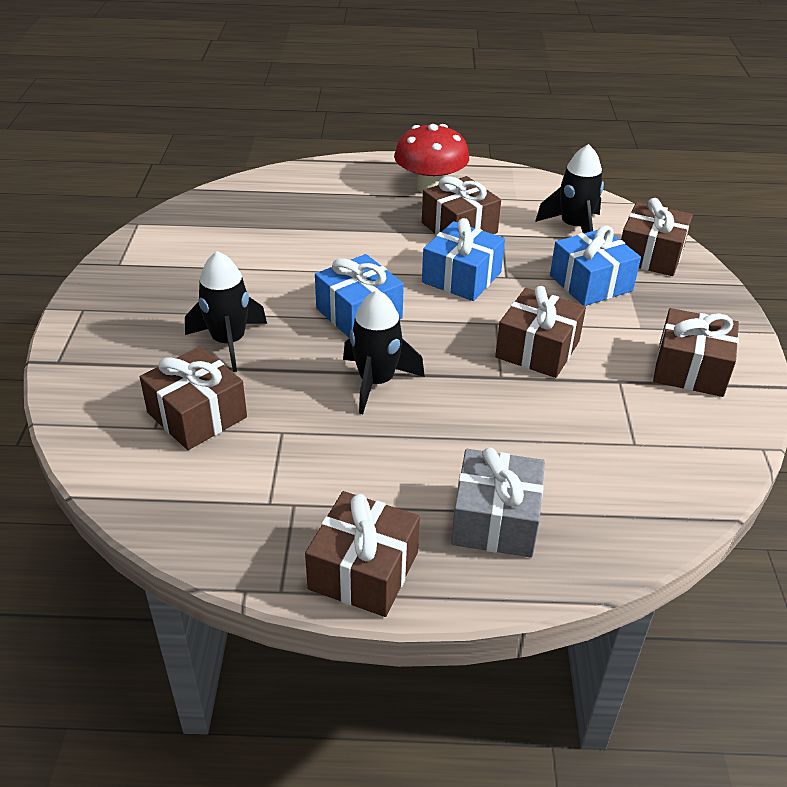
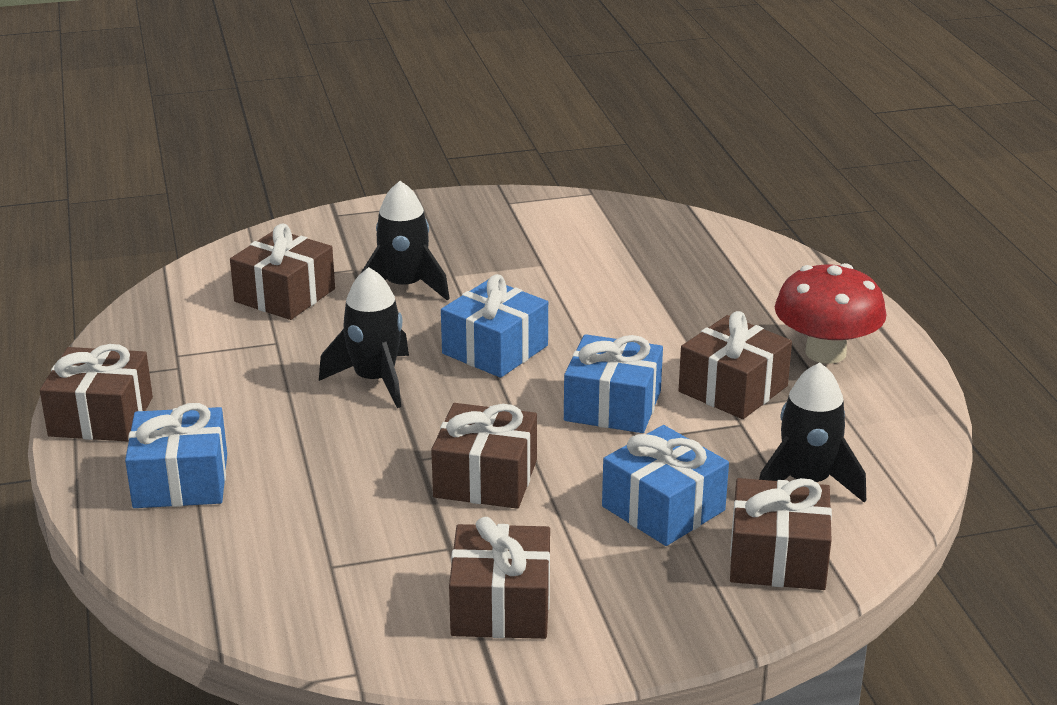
camera: 75 degrees right, 10 degrees down
(495, 520) = (181, 481): grey gift -> blue gift

